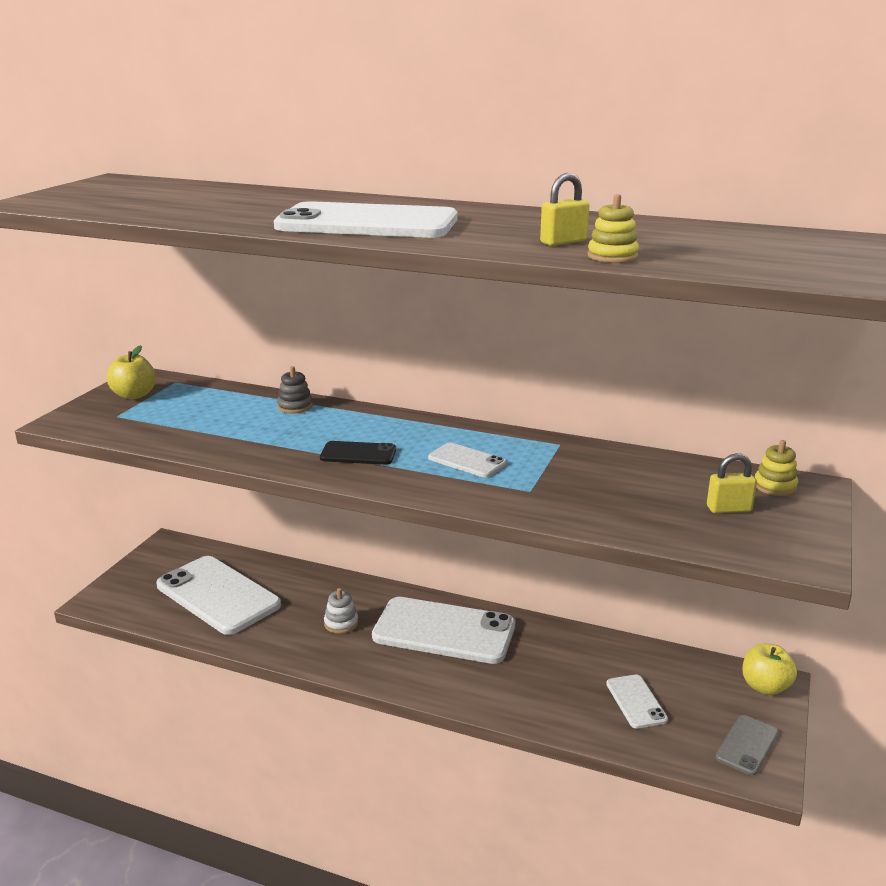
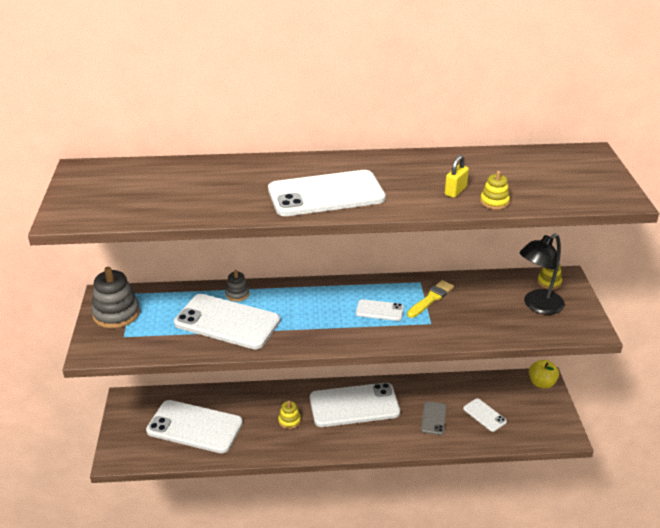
camera: 25 degrees left, 10 degrees up
(134, 395) = (116, 314): yellow apple -> grey stacking toy
(251, 429) = (227, 322): none -> white phone
(341, 623) = (289, 421): white stacking toy -> yellow stacking toy
(358, 454) = (312, 323): black phone -> none
(558, 464) = (431, 298): none -> yellow brush
(729, 509) = (537, 306): yellow padlock -> black lamp
(747, 745) = (551, 422): grey phone -> grey phone (433, 418)

